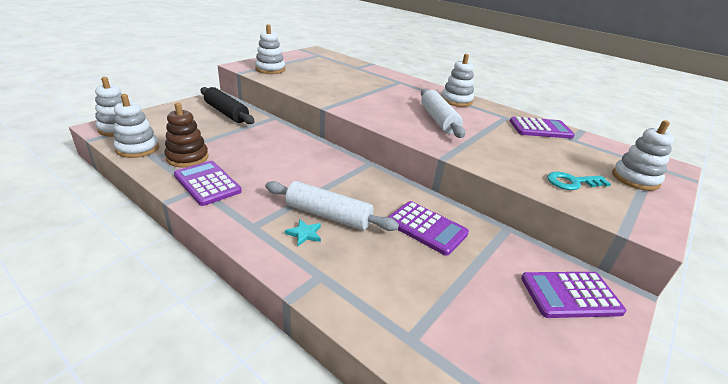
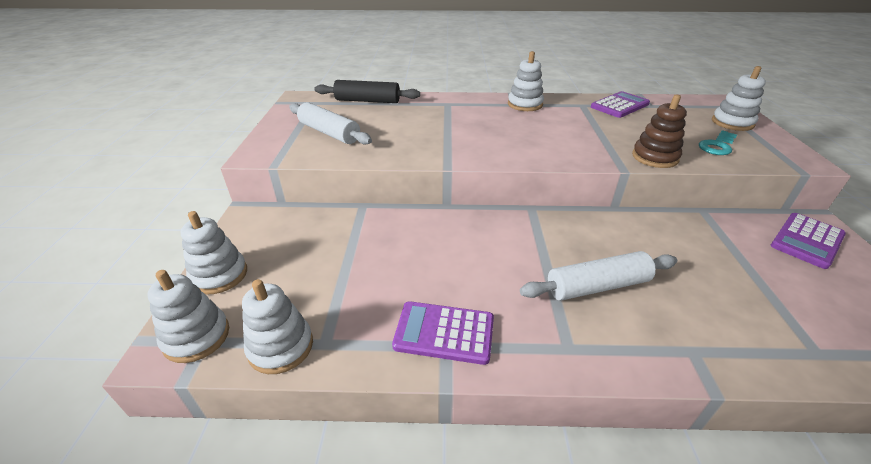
camera: 35 degrees left, 5 degrees up
(187, 157) = (364, 316): brown stacking toy -> brown stacking toy (655, 157)
(226, 113) = (300, 229): black rolling pin -> black rolling pin (367, 101)
(270, 69) = (300, 145): white stacking toy -> white stacking toy (219, 275)
(304, 234) = (615, 320): turquoise star -> none
(426, 228) = (668, 246): purple calculator -> none
(438, 120) = (551, 132): white rolling pin -> white rolling pin (329, 133)

